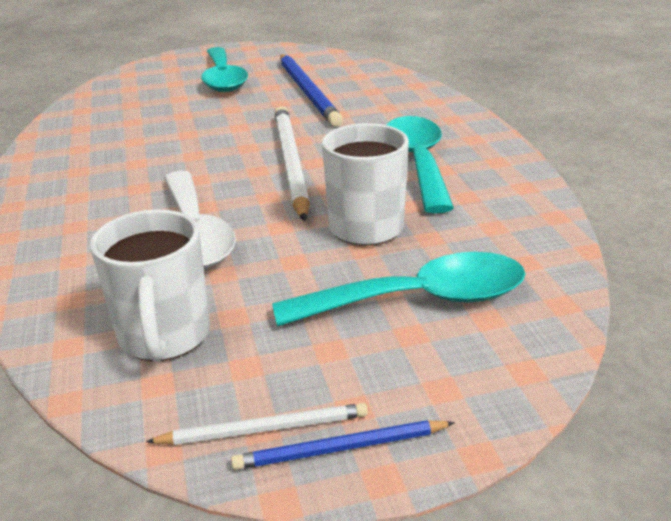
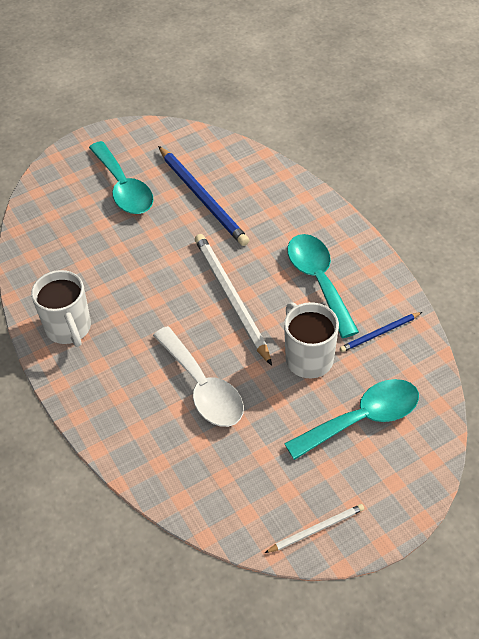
camera: 15 degrees left, 20 degrees up
(164, 337) = (233, 480): white mug -> white mug (69, 328)
(340, 448) = (358, 532): blue pencil -> blue pencil (379, 333)

